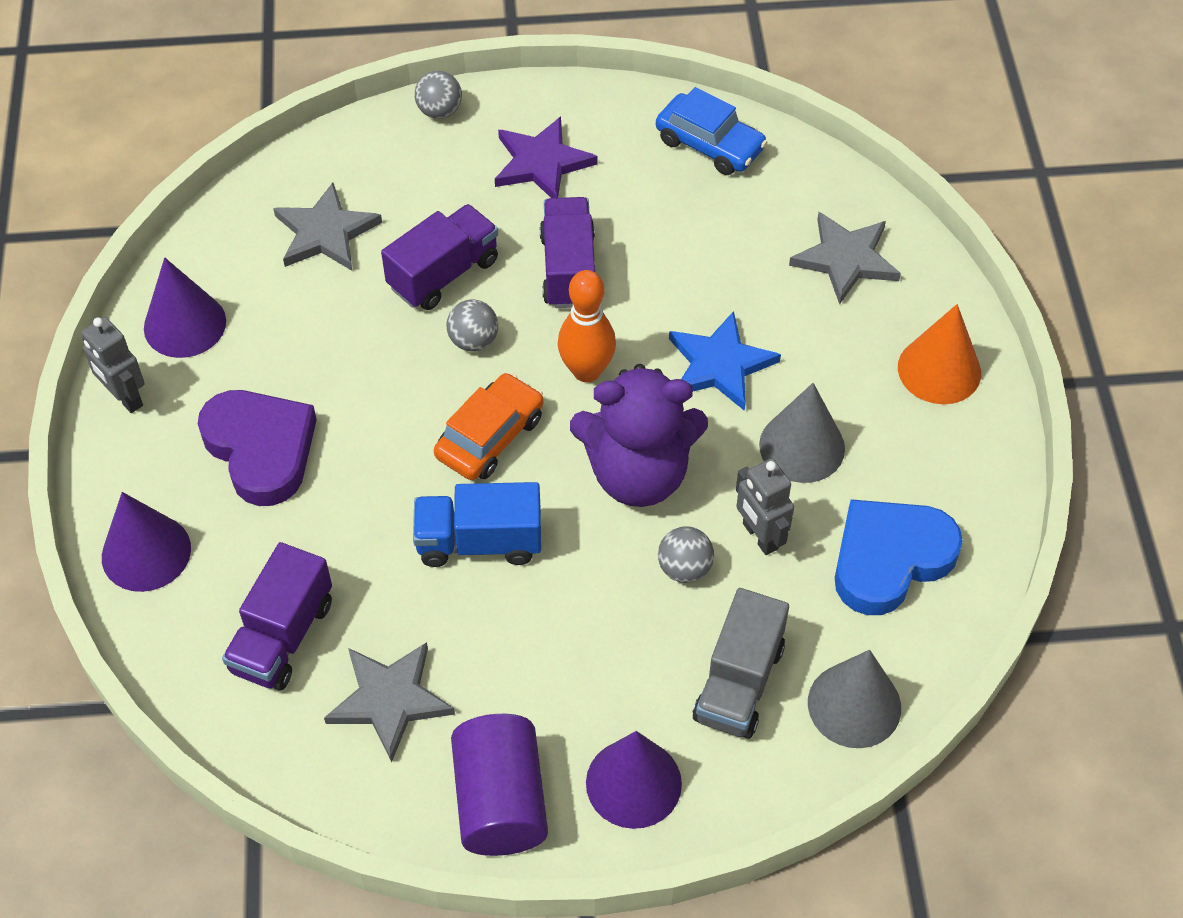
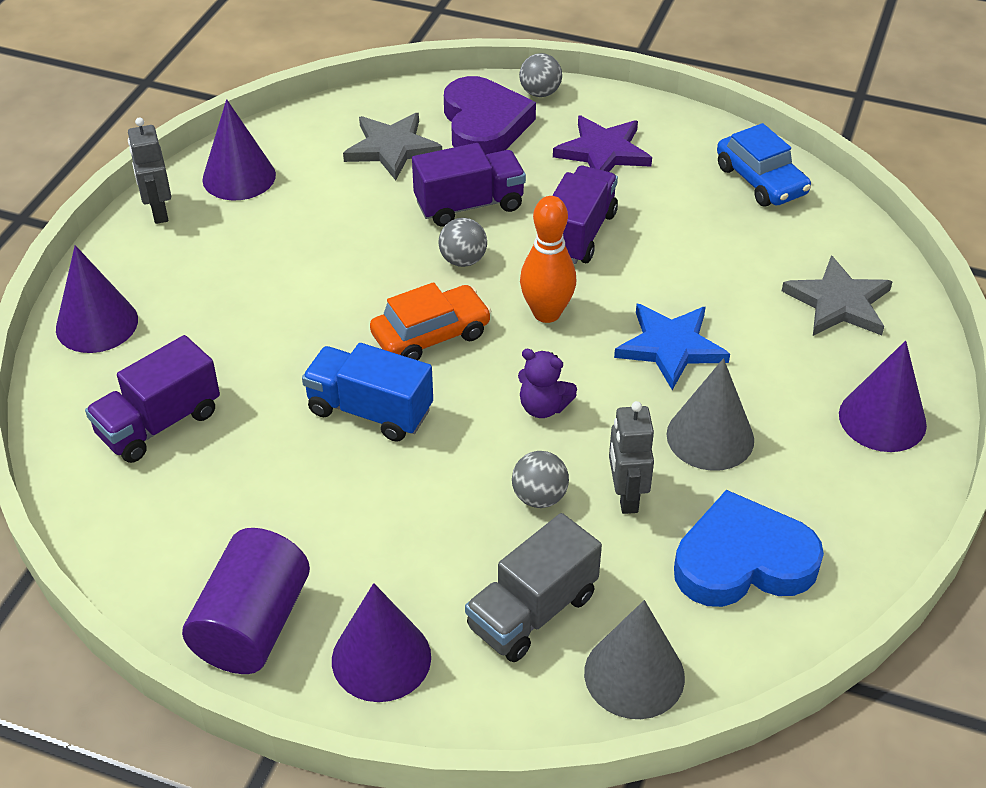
camera: 25 degrees right, 10 degrees down
(261, 449) = (237, 282): purple heart -> purple heart (484, 124)
(389, 700) = (213, 505): grey star -> none
(638, 474) = (543, 407): purple teddy bear -> purple teddy bear, size x0.46
(939, 370) = (882, 419): orange cone -> purple cone

